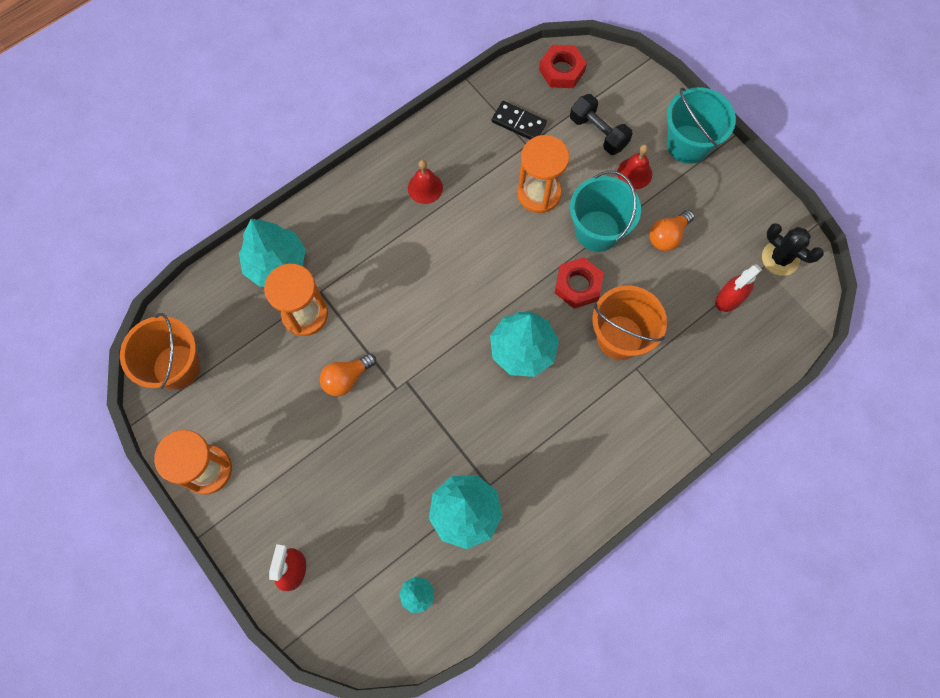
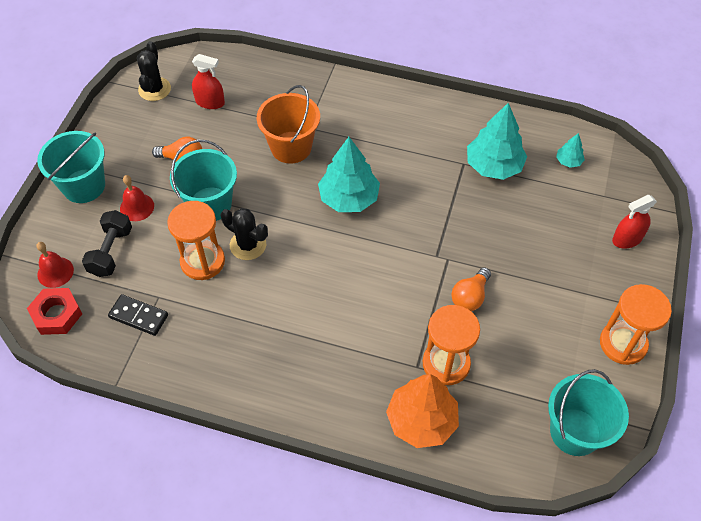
camera: 125 degrees left, 15 degrees down
(176, 367) = (575, 432): orange bucket -> turquoise bucket
(276, 263) = (421, 420): turquoise tree -> orange tree
(346, 378) = (470, 297): orange light bulb -> orange light bulb turned 105 degrees clockwise
(425, 188) = (257, 349): red bell -> red bell (55, 272)
(518, 123) = (139, 316): black domino -> black domino turned 60 degrees counterclockwise
(531, 236) = (248, 245): none -> black cactus
(578, 285) = (268, 192): red nut -> none

